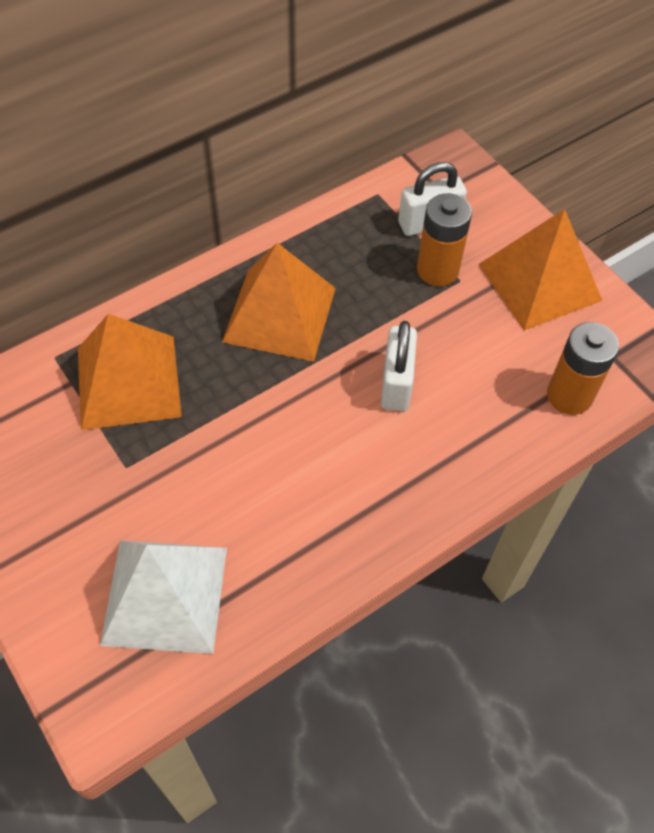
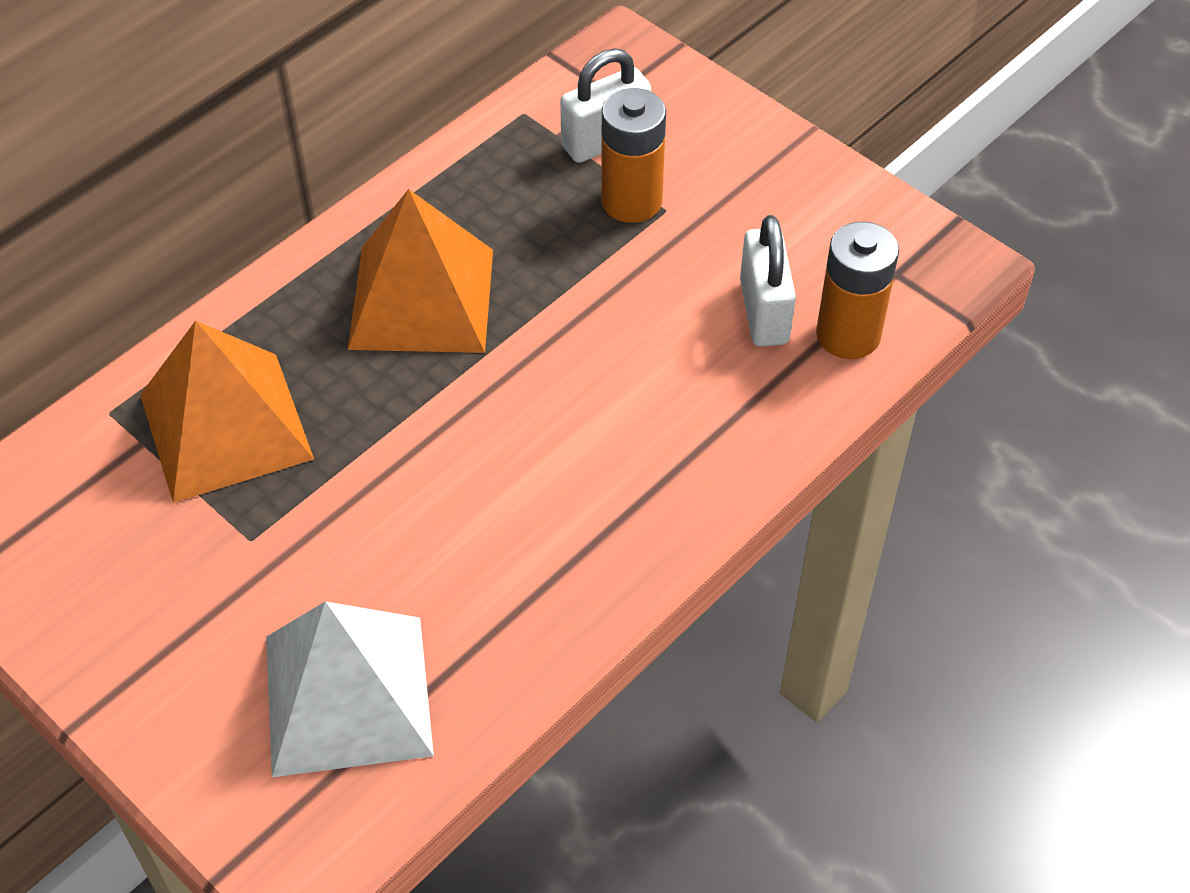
camera: 10 degrees left, 5 degrees down
(396, 383) = (607, 361): white padlock -> white padlock (764, 312)
(539, 282) = (776, 193): orange pyramid -> none

